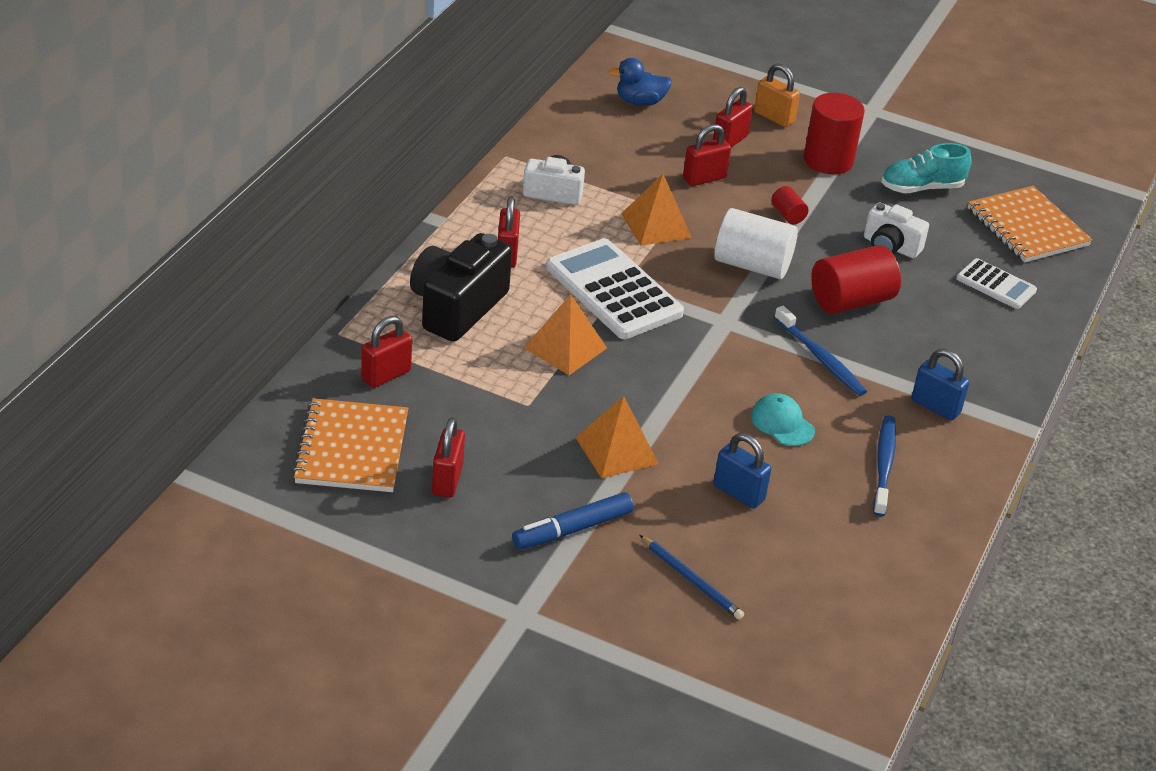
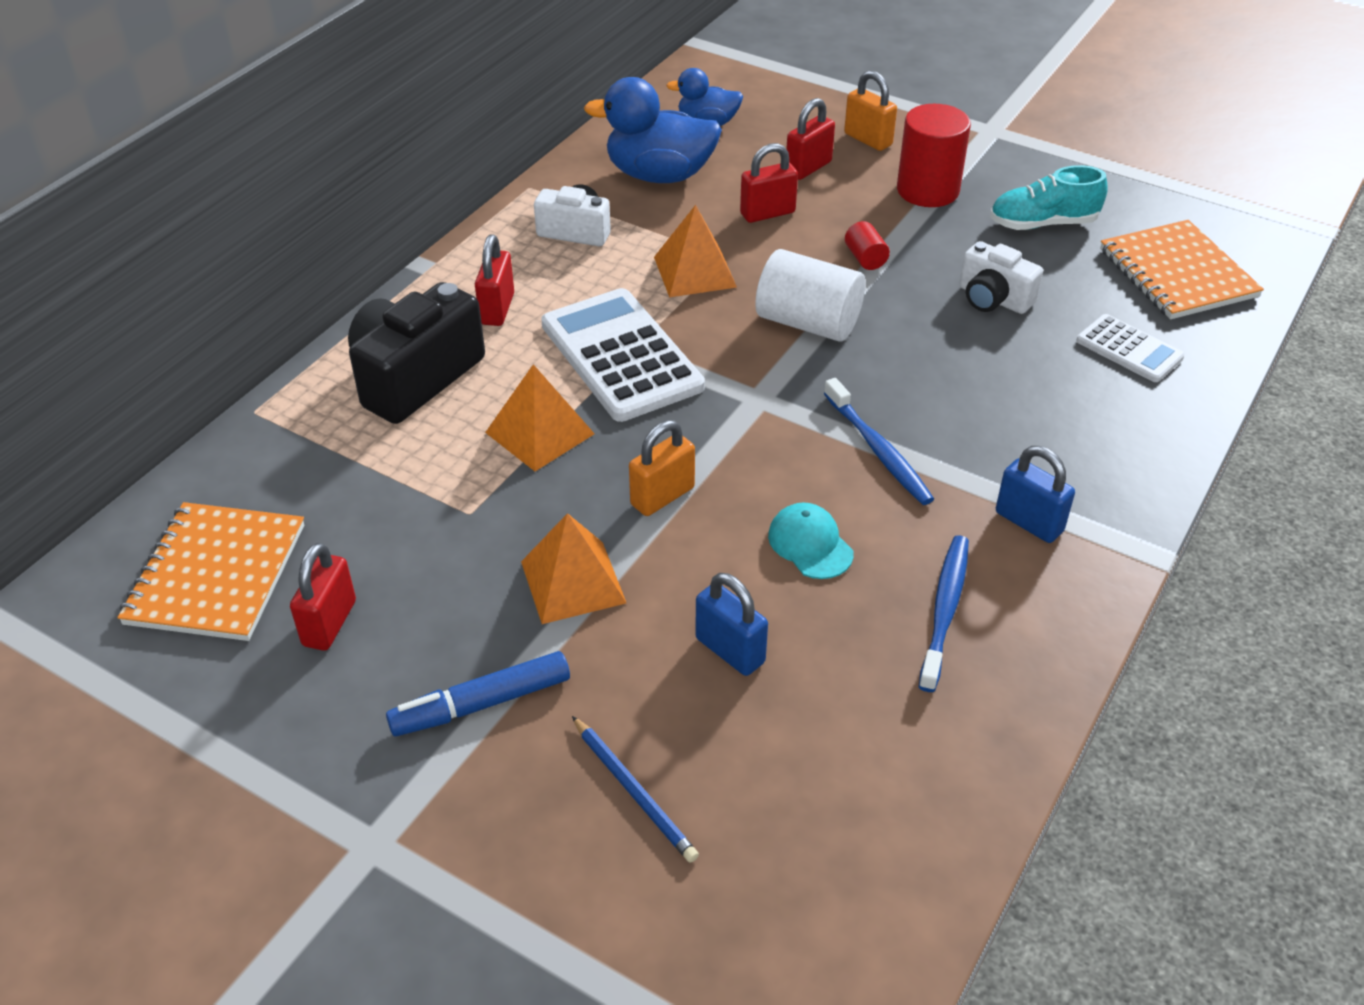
camera: 10 degrees right, 5 degrees up
(386, 375) = (295, 469): red padlock -> none
(610, 146) = (659, 175): none -> blue duck
(668, 392) = (662, 496): none -> orange padlock
(851, 301) = (931, 371): red cylinder -> none

